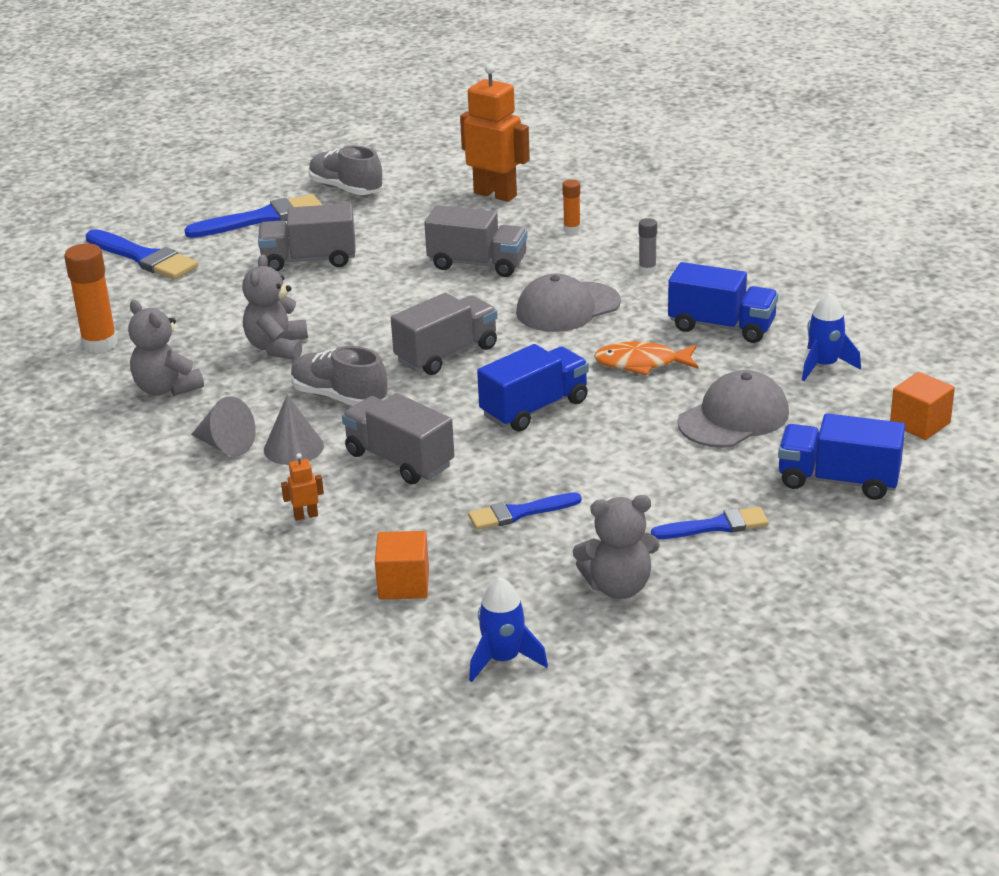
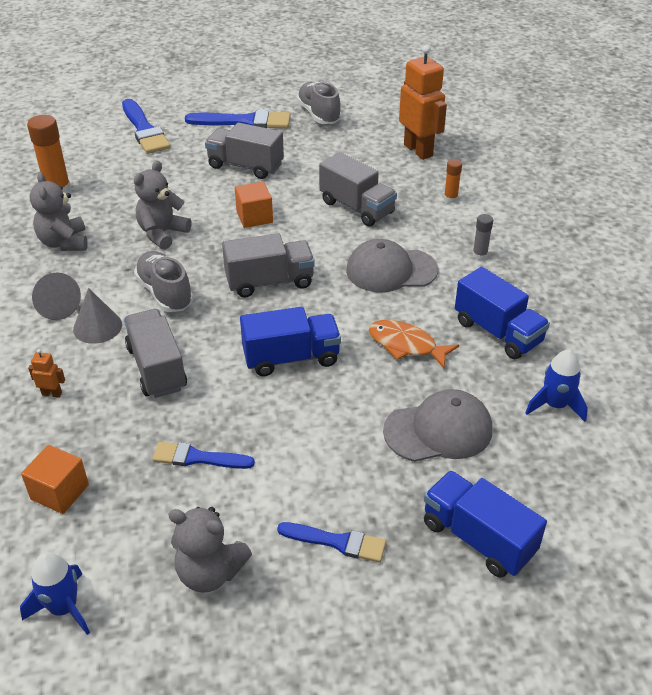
camera: 25 degrees right, 10 degrees up
(920, 424) = (597, 504): orange cube -> orange cube (254, 217)

